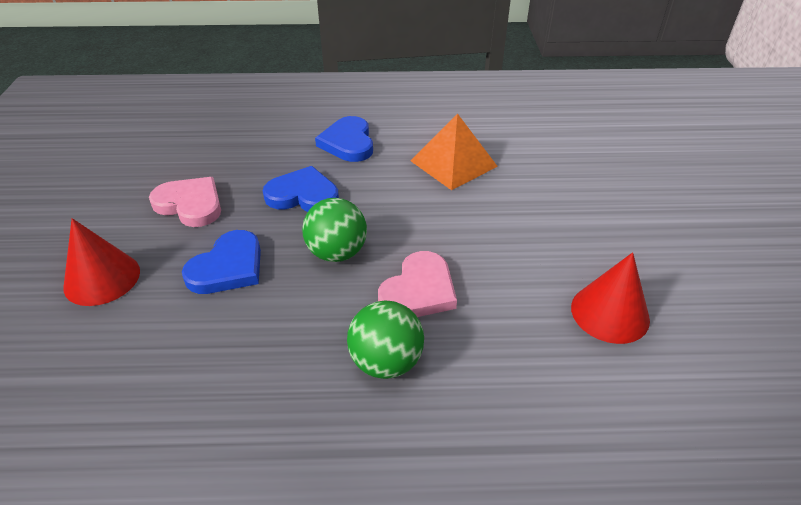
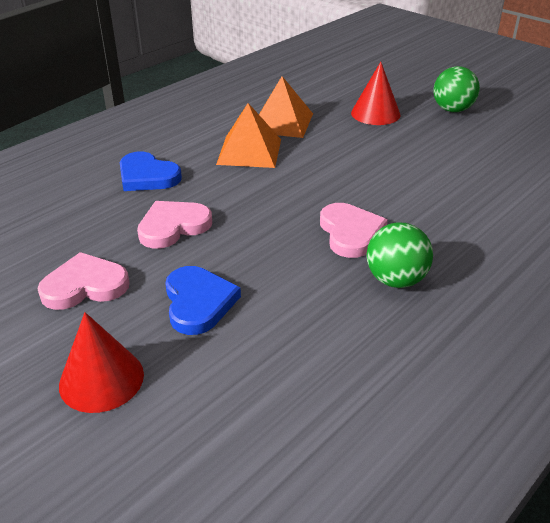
camera: 45 degrees left, 5 degrees down
(303, 195) = (173, 227): blue heart -> pink heart
(337, 253) = (263, 245): green ball -> green ball (452, 110)
(523, 150) = (281, 122): none -> orange pyramid
(610, 313) = (461, 181): red cone -> red cone (375, 113)

